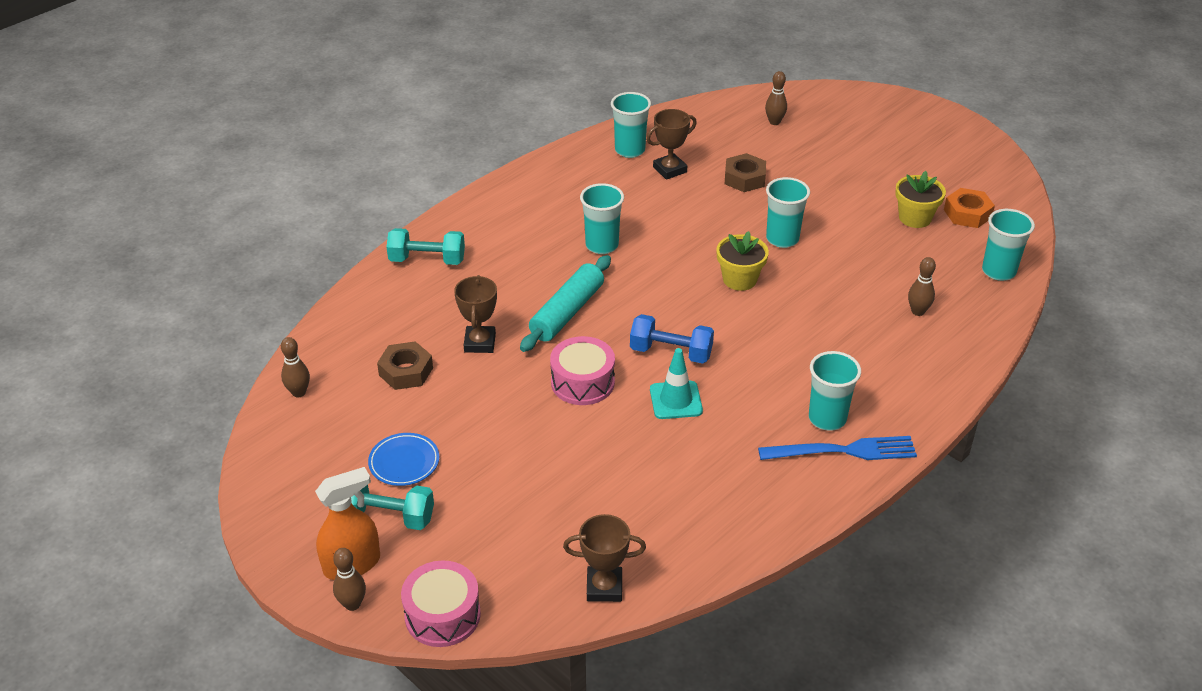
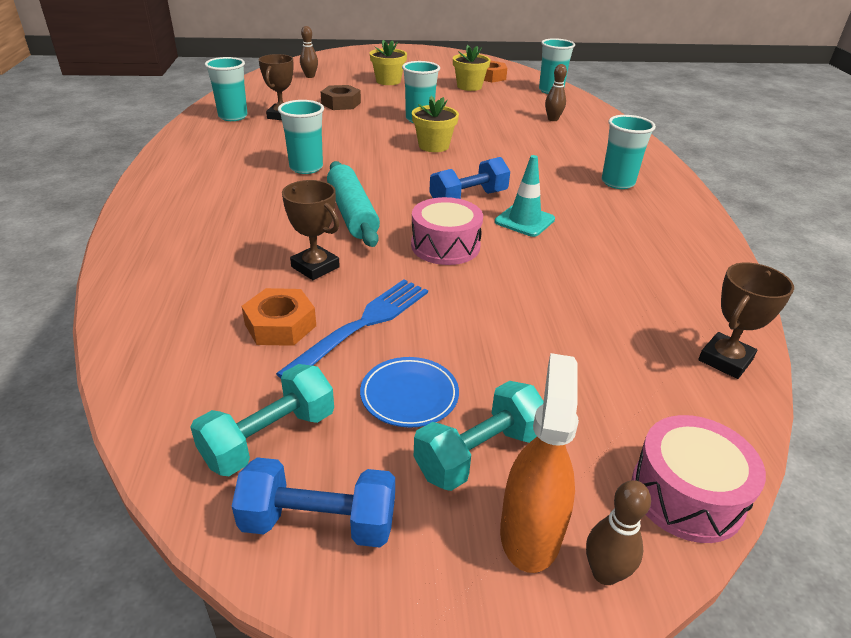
camera: 50 degrees left, 5 degrees down
(285, 487) = (319, 522): none -> blue dumbbell
(299, 392) = (182, 417): brown bowling pin -> none
(406, 371) = (280, 325): brown nut -> orange nut
(427, 260) = (161, 239): turquoise dumbbell -> turquoise dumbbell (269, 438)
(841, 167) = (388, 81): none -> yellow flower pot
(844, 451) = (658, 192): blue fork -> blue fork (363, 324)

